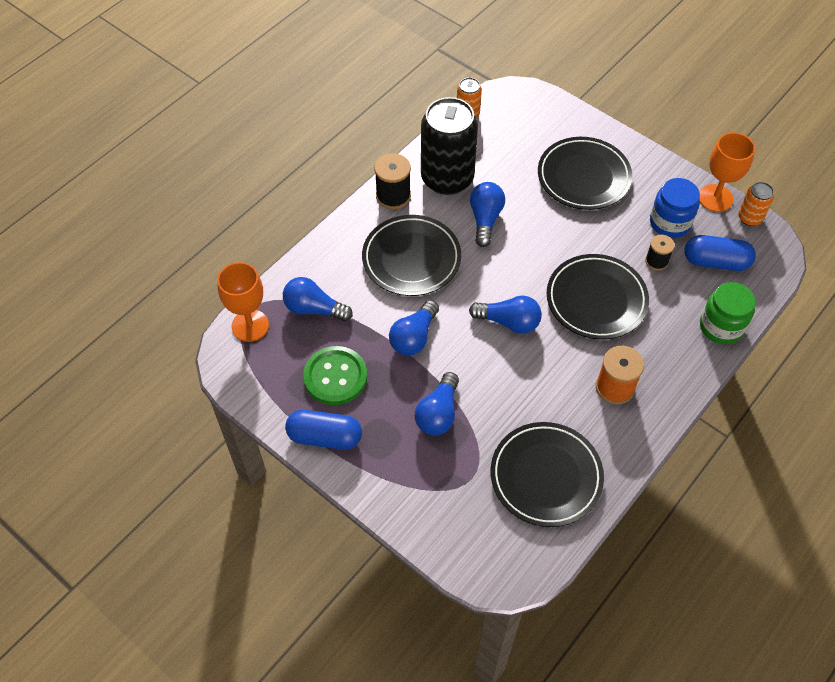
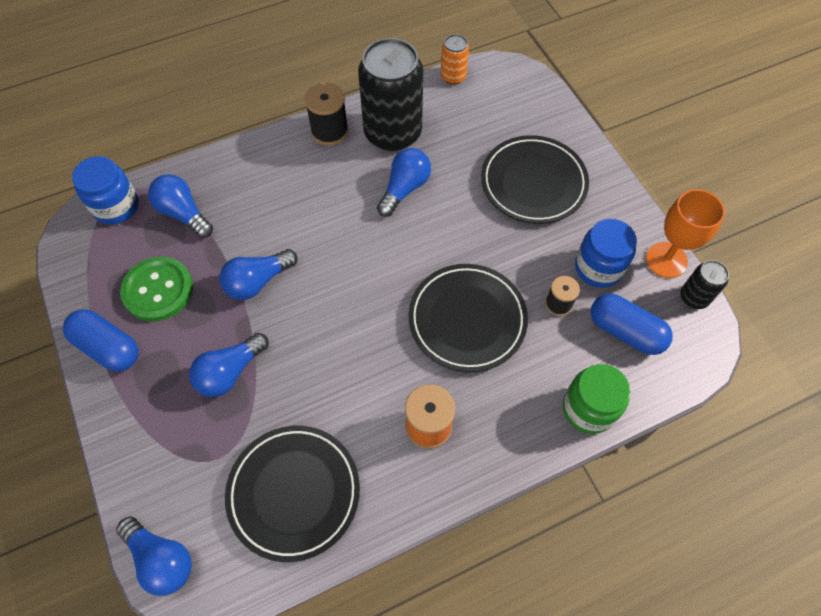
camera: 25 degrees right, 5 degrees up
(250, 325) = (116, 206): orange goblet -> blue jar
(411, 259) = (306, 200): black plate -> none
(509, 322) = (361, 305): blue light bulb -> blue light bulb (161, 559)
(749, 218) = (694, 297): orange can -> black can

